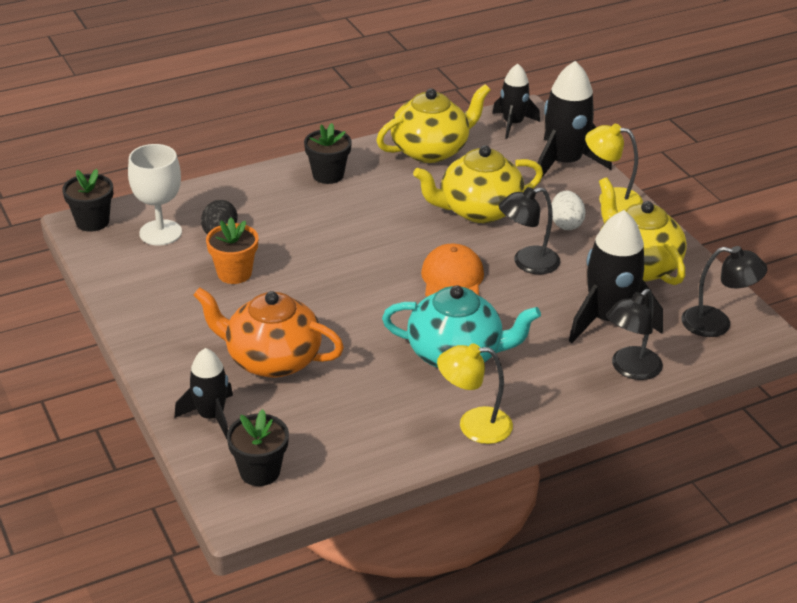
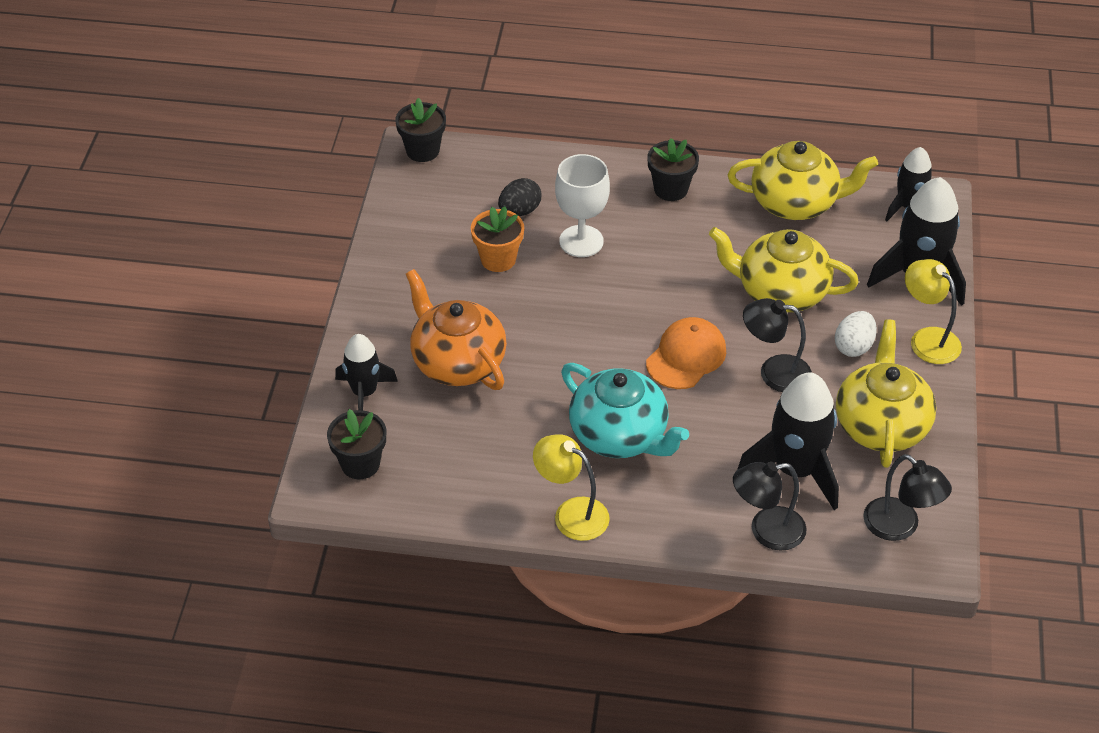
camera: 35 degrees right, 10 degrees up
(160, 233) = (470, 188): white goblet -> white goblet (581, 241)

